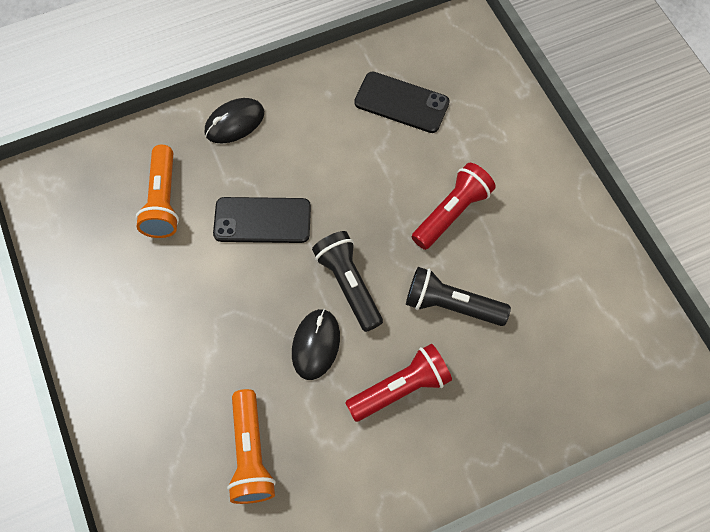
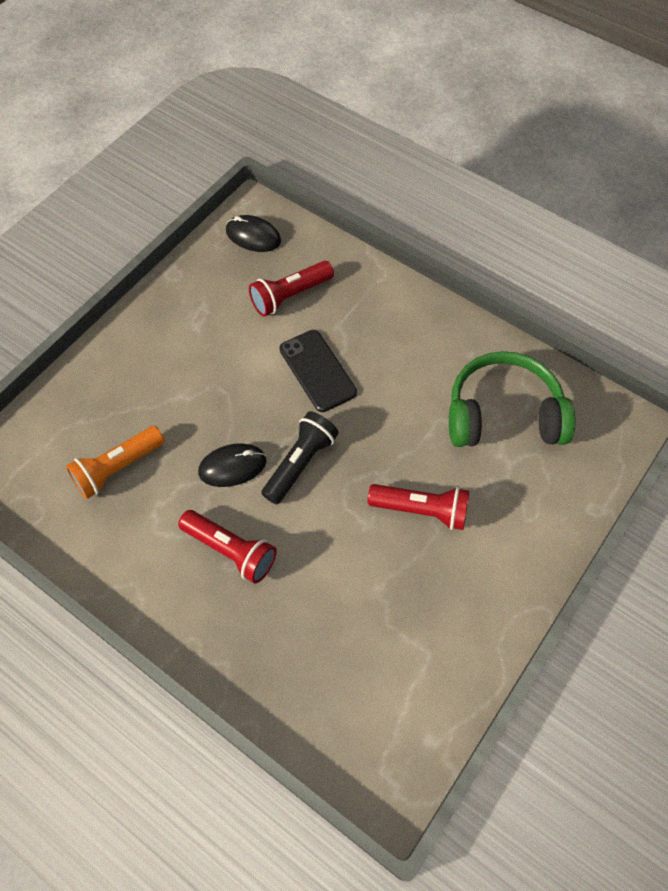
camera: 60 degrees right, 5 degrees down
(163, 201) = (290, 296): orange flashlight -> red flashlight
(234, 122) = (392, 304): black mouse -> black mouse (253, 236)
(401, 103) = (503, 414): black phone -> green headphones
(451, 305) = (331, 553): black flashlight -> none

